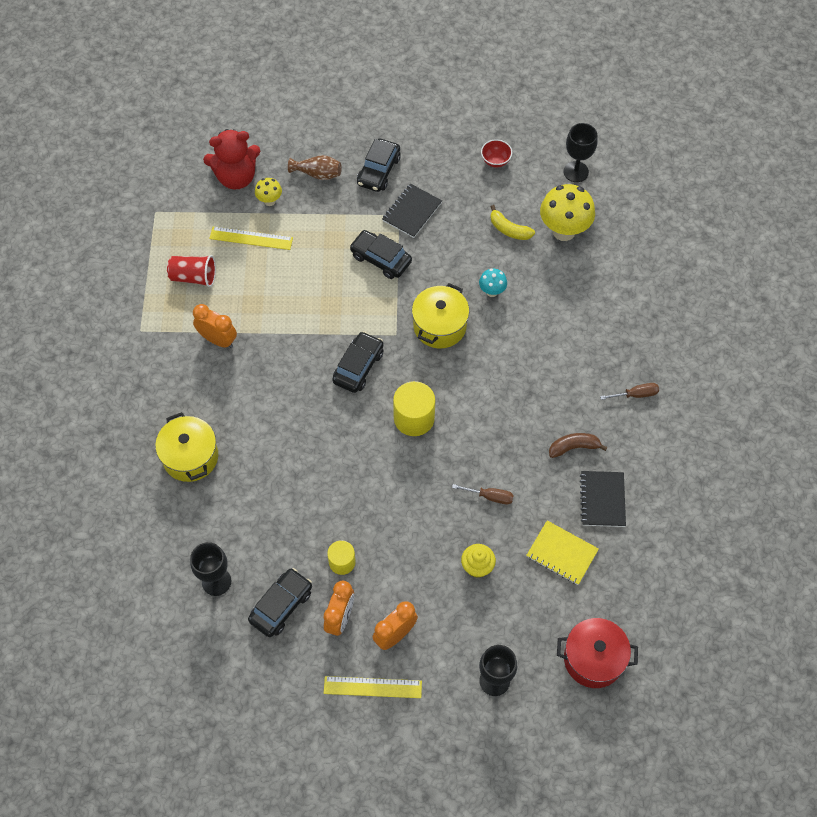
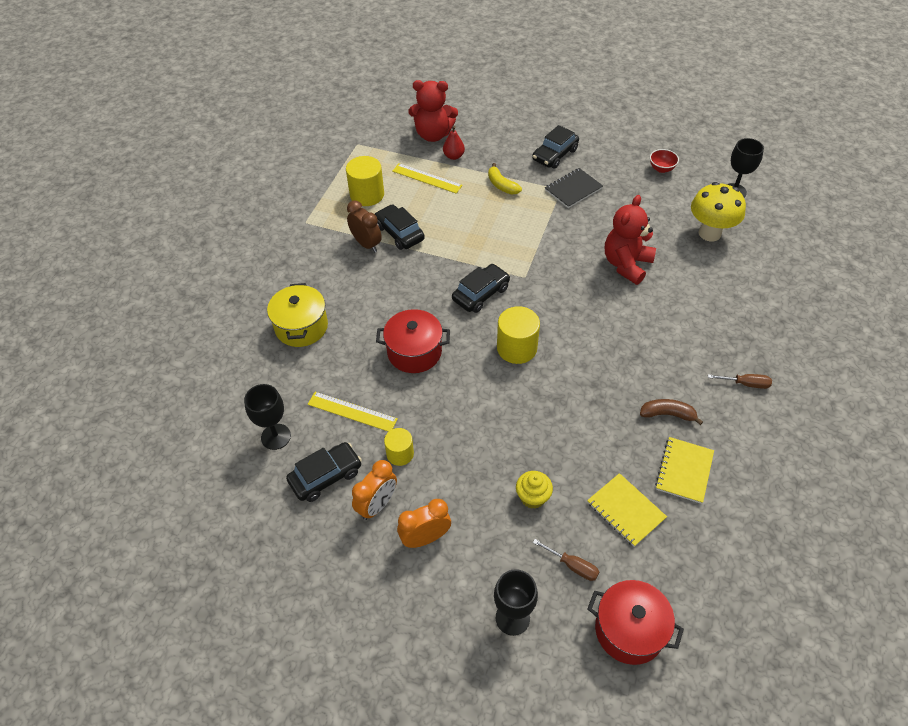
camera: 20 degrees right, 10 degrees down
(193, 277) = (367, 195): red cup -> yellow cylinder
(218, 340) = (366, 244): orange clock -> brown clock
(269, 201) = (453, 156): yellow mushroom -> red pear
(316, 452) = (414, 352): none -> red pot
(318, 174) = (502, 146): brown vase -> none
(372, 687) = (382, 583): yellow ruler -> yellow ruler (352, 412)
(380, 259) = (532, 217): black car -> black car (399, 233)
(439, 326) = (568, 280): yellow pot -> none
(489, 496) = (567, 435): brown screwdriver -> brown screwdriver (572, 565)
(492, 291) = (626, 264): turquoise mushroom -> red teddy bear
(509, 229) = (658, 221): yellow banana -> yellow banana (501, 185)
(602, 499) = (684, 471): black notebook -> yellow notebook

